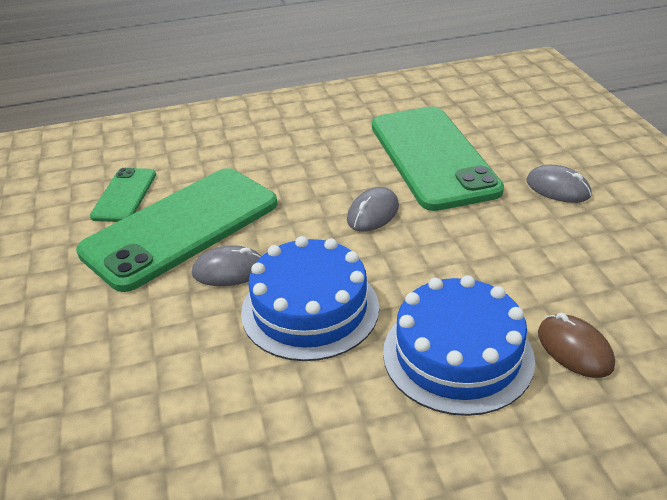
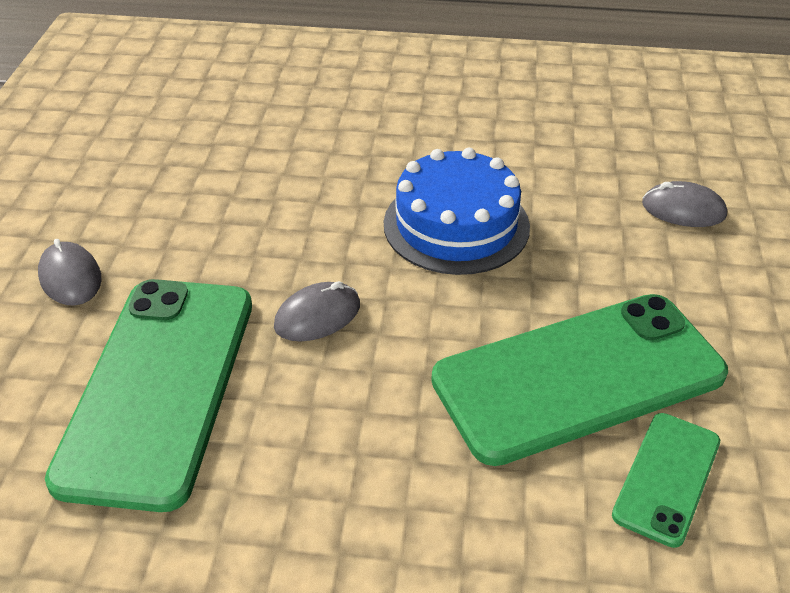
camera: 160 degrees left, 5 degrees up
(229, 270) = (528, 292): grey mouse -> grey mouse (683, 209)
(457, 355) = (351, 154): blue cake -> none
(574, 349) = (256, 134): brown mouse -> none

